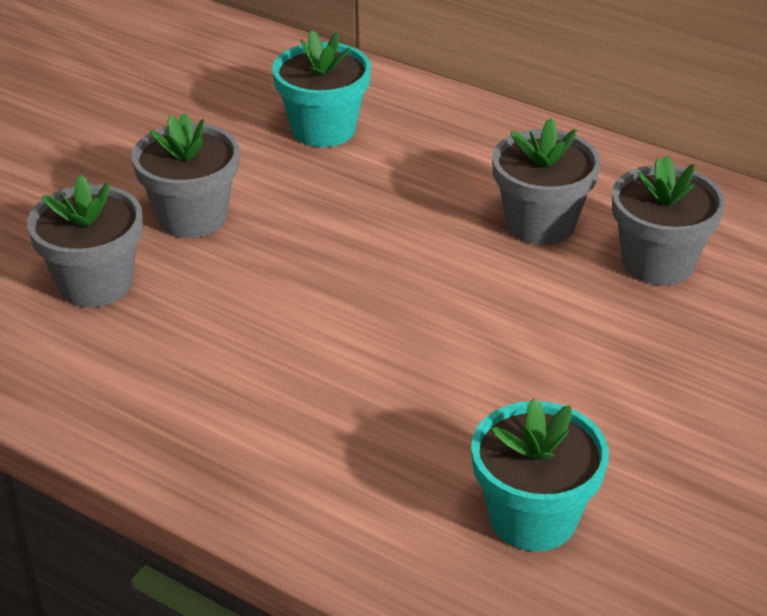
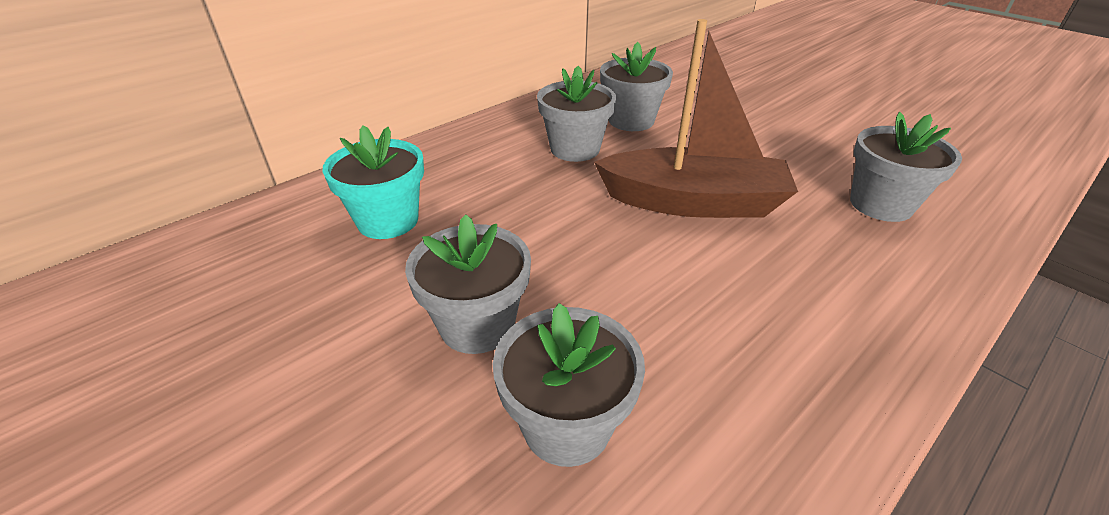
camera: 75 degrees left, 0 degrees up
(455, 336) = (693, 202): none -> brown boat
(533, 517) = (880, 204): turquoise flower pot -> grey flower pot

